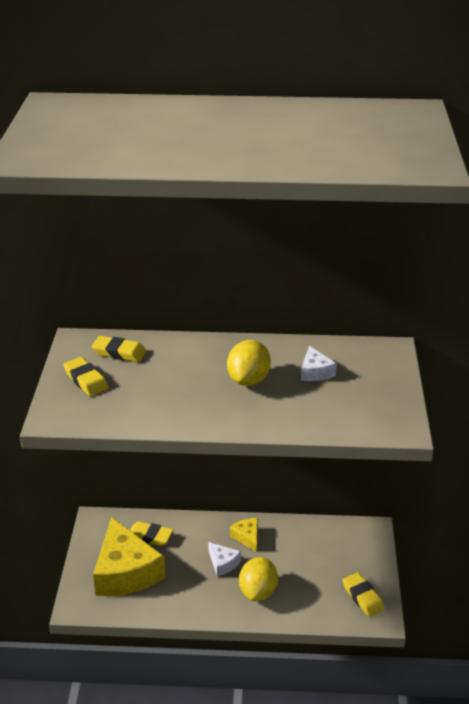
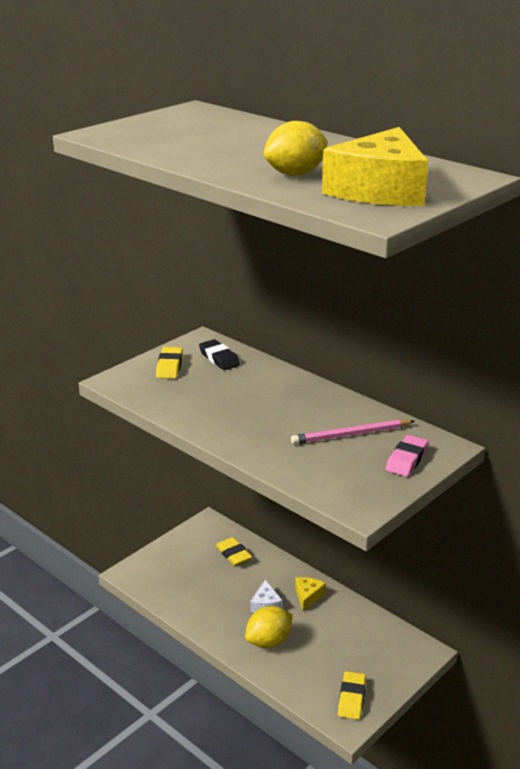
camera: 40 degrees right, 5 degrees down
(119, 353) = (219, 358): yellow eraser -> black eraser
(125, 572) = (187, 569): yellow cheese -> yellow cheese (380, 190)
(248, 380) = (287, 417): yellow lemon -> yellow lemon (295, 174)
(315, 372) = (350, 435): white cheese -> pink pencil
(379, 373) = (407, 460): none -> pink eraser

